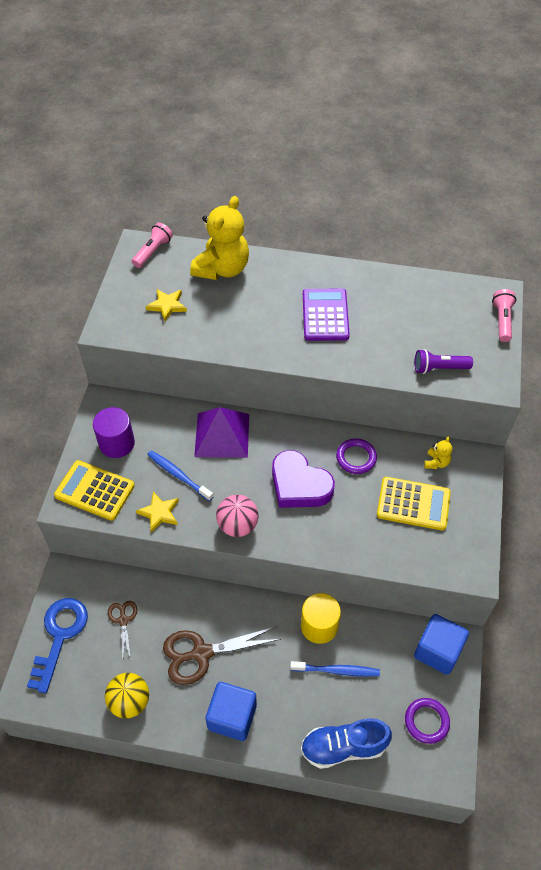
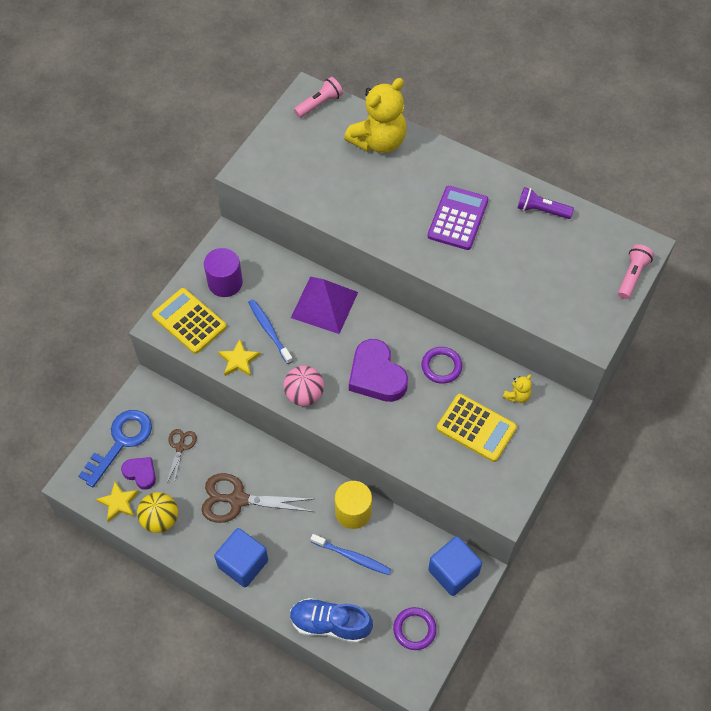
camera: 20 degrees right, 5 degrees up
(92, 661) = (141, 473): none -> purple heart
(167, 306) = (311, 164): yellow star -> yellow star (118, 503)
(439, 368) = (545, 305): purple flashlight -> purple flashlight (541, 210)

